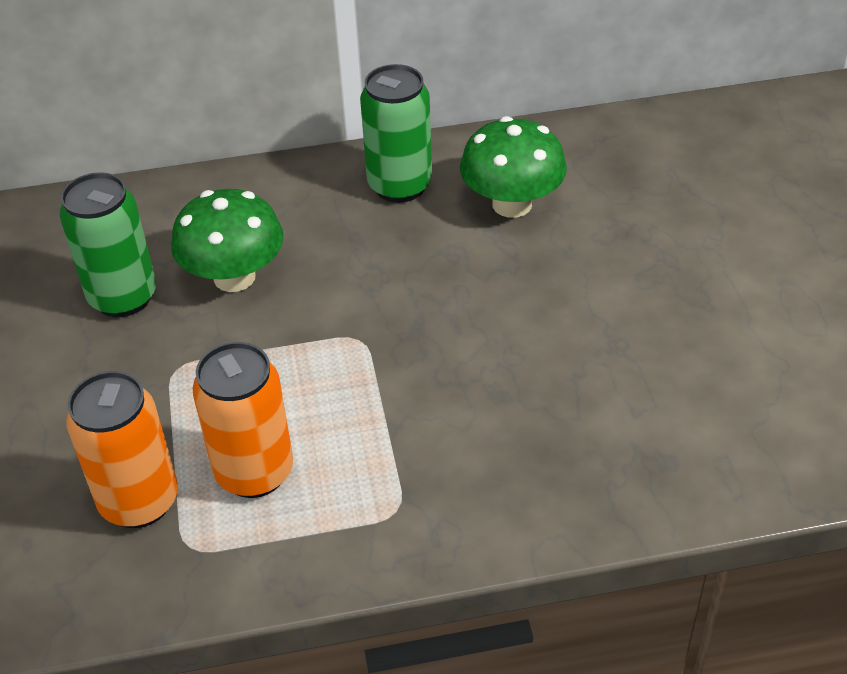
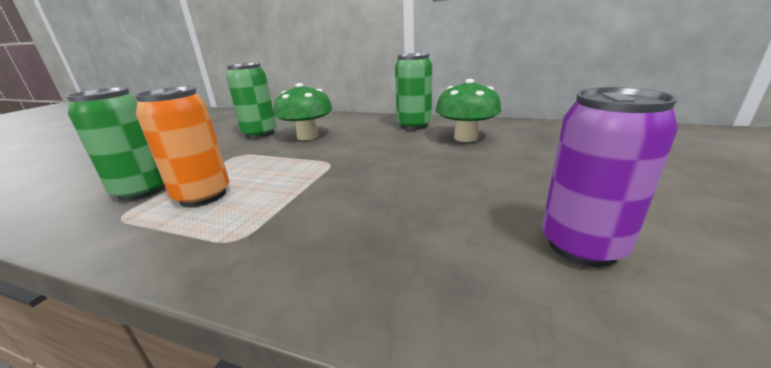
camera: 30 degrees right, 20 degrees down
(139, 501) = (142, 191): orange can -> green can
(730, 379) = (581, 246): none -> purple can

